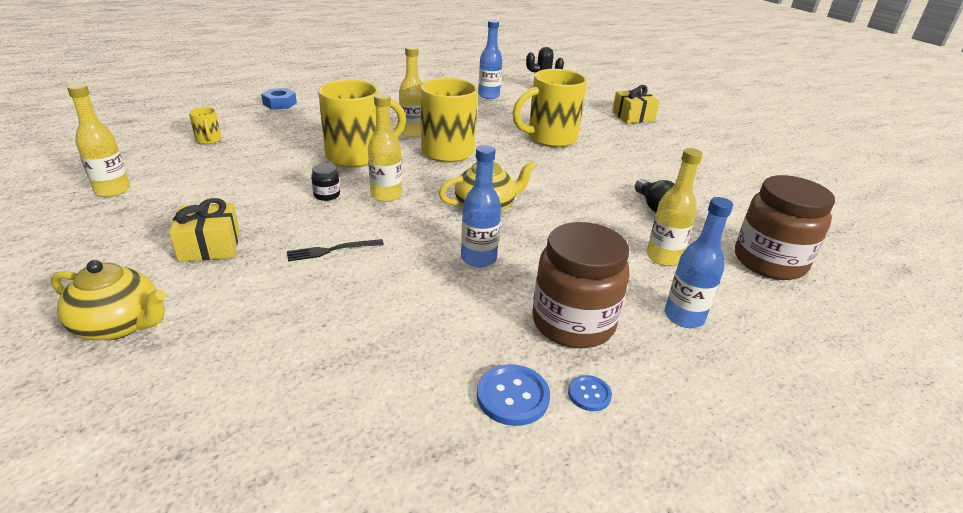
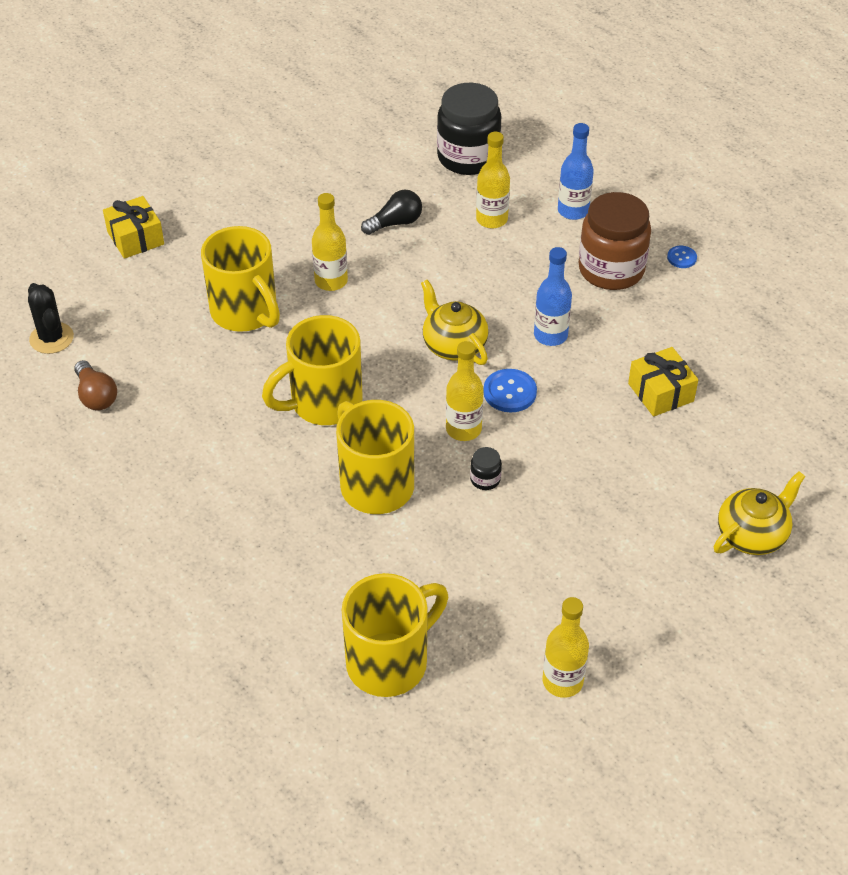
camera: 100 degrees left, 15 degrees up
(120, 325) = (752, 534): yellow teapot -> yellow teapot turned 45 degrees clockwise
(208, 140) = (390, 662): yellow mug -> yellow mug, size x2.26
(210, 246) = (623, 532): yellow gift -> yellow gift (660, 392)
(280, 103) = (219, 642): blue nut -> none
(332, 250) = (586, 439): black fork -> none
(412, 133) = (279, 449): yellow bottle -> yellow bottle (331, 281)
(488, 95) = (96, 396): blue bottle -> brown light bulb
(512, 396) = (703, 293): blue button -> blue button (510, 392)
(769, 262) = (468, 157): brown jar -> black jar

